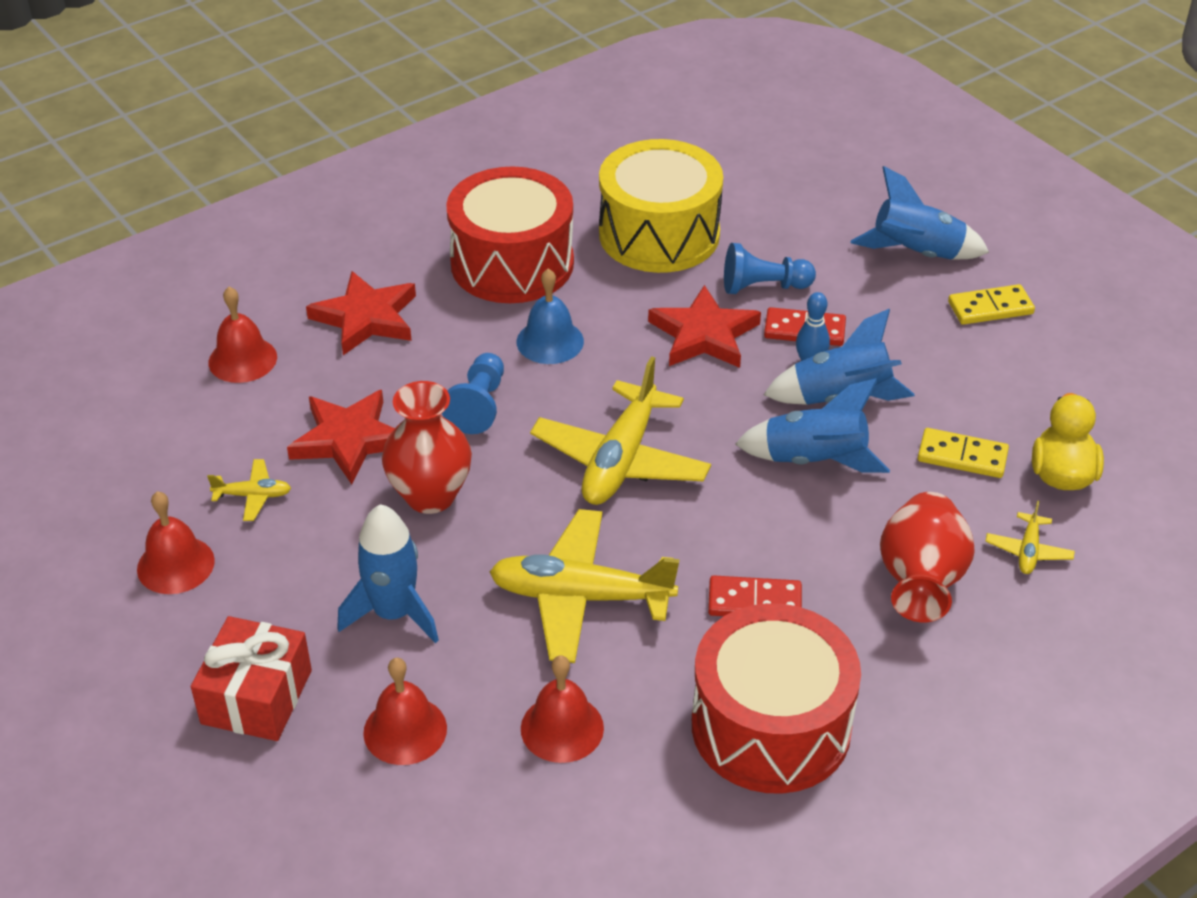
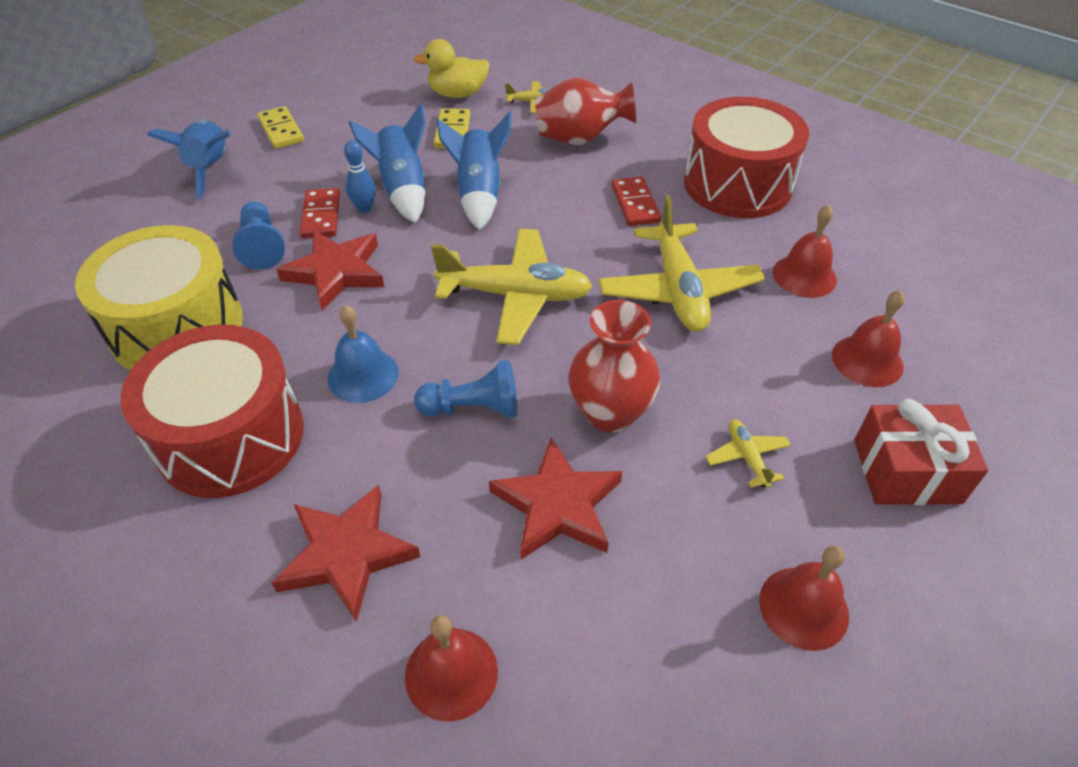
camera: 105 degrees left, 5 degrees up
(253, 495) = (674, 568): yellow plane -> yellow plane (747, 457)
(394, 613) = (760, 400): blue rocket -> none

